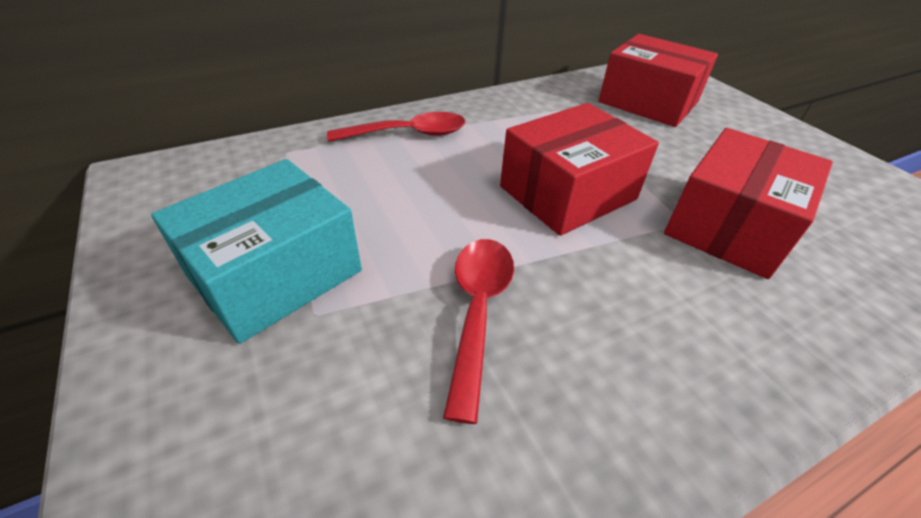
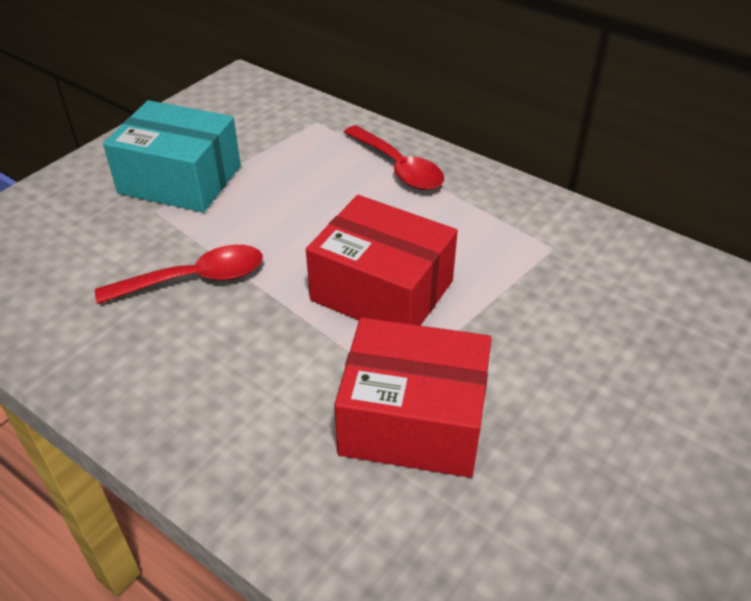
camera: 65 degrees right, 0 degrees up
(648, 102) = (656, 317): red box -> none

